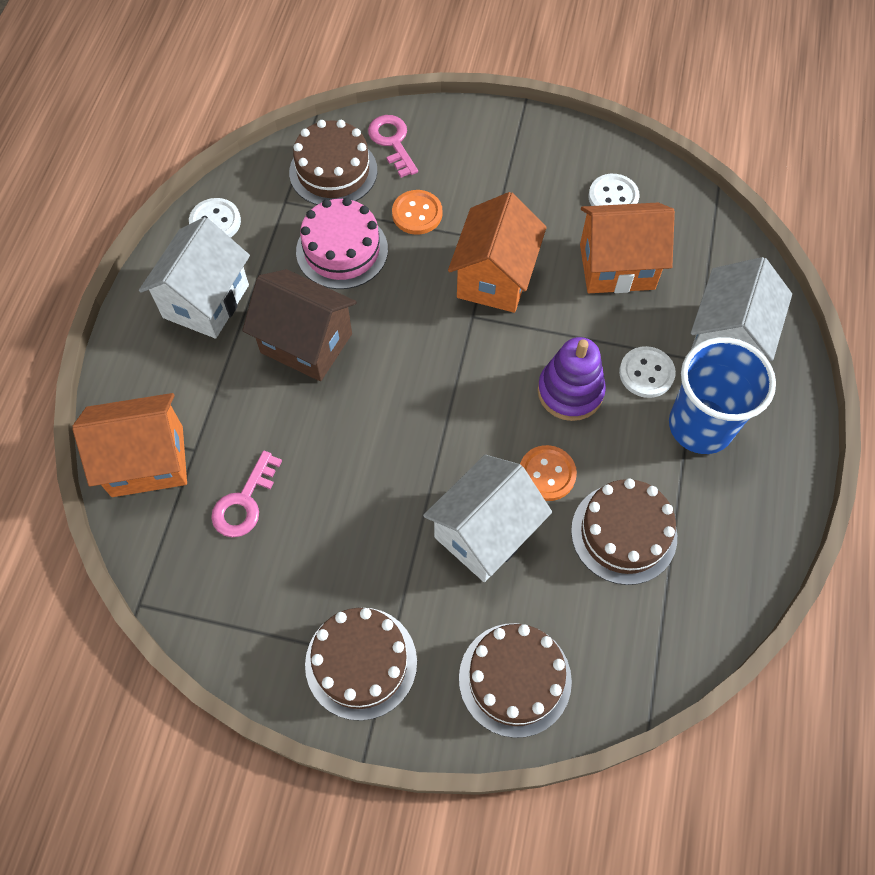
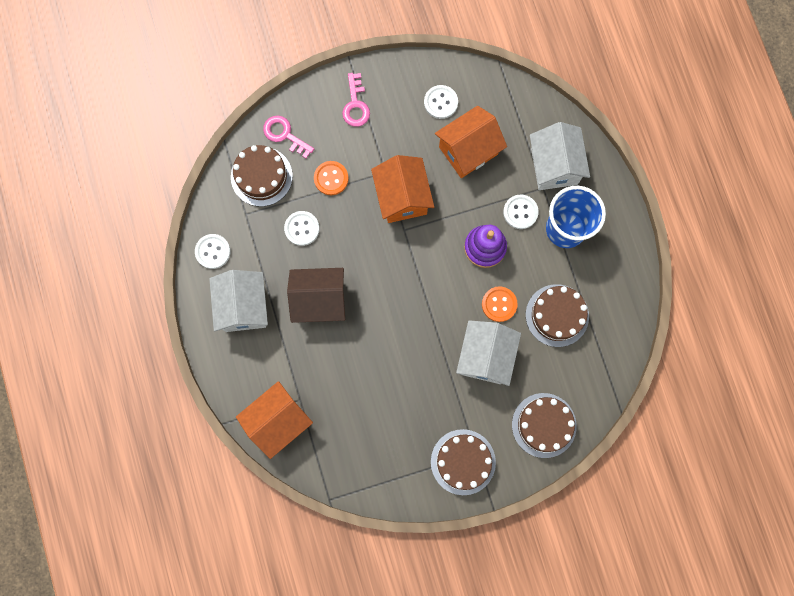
camera: 30 degrees left, 15 degrees up
(244, 502) = (347, 413): pink key -> pink key (355, 105)
(342, 250) = (302, 228): pink cake -> white button

